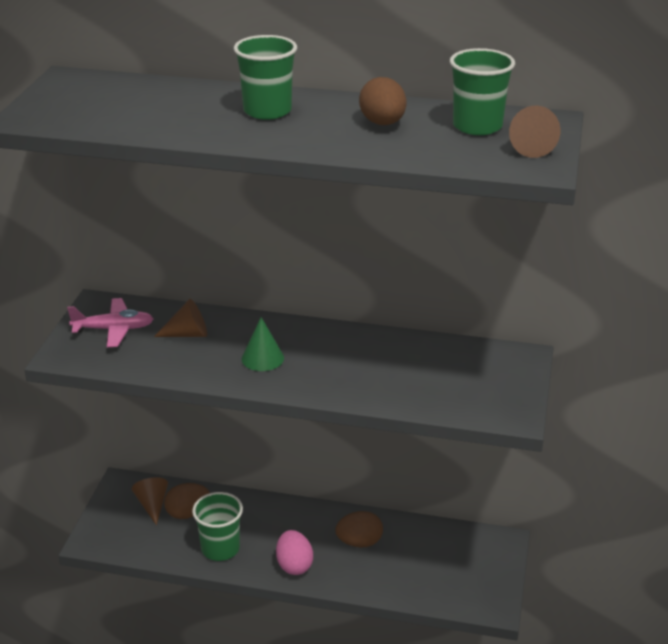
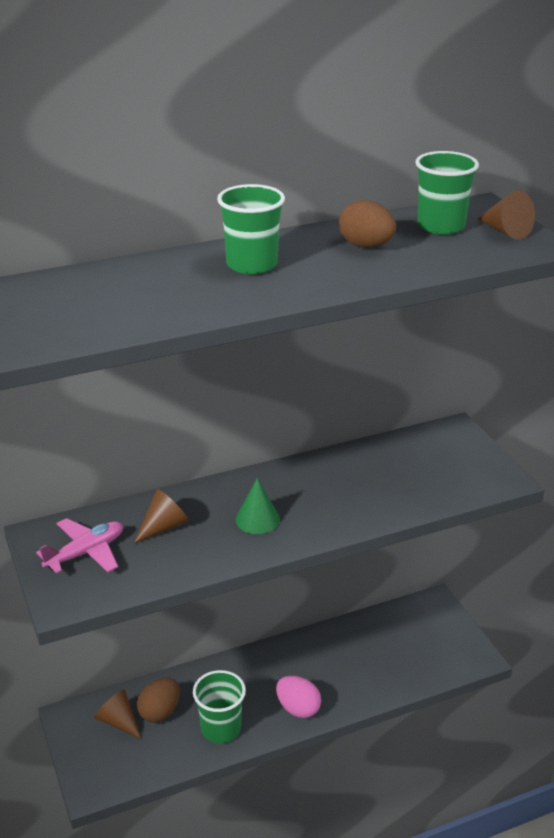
camera: 35 degrees left, 0 degrees up
(359, 542) = (331, 660): brown egg -> none

